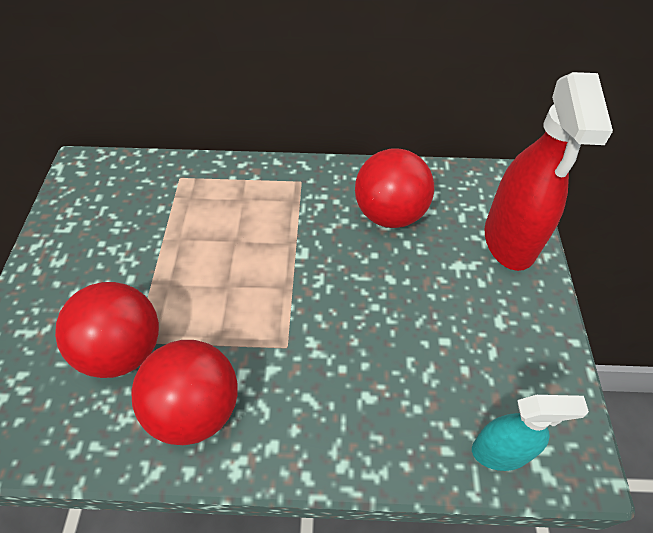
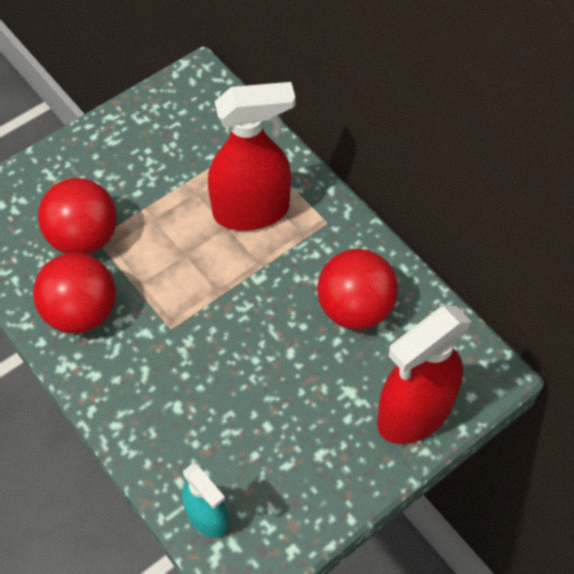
camera: 50 degrees right, 5 degrees up
(240, 216) = (252, 211): none -> red spray bottle

